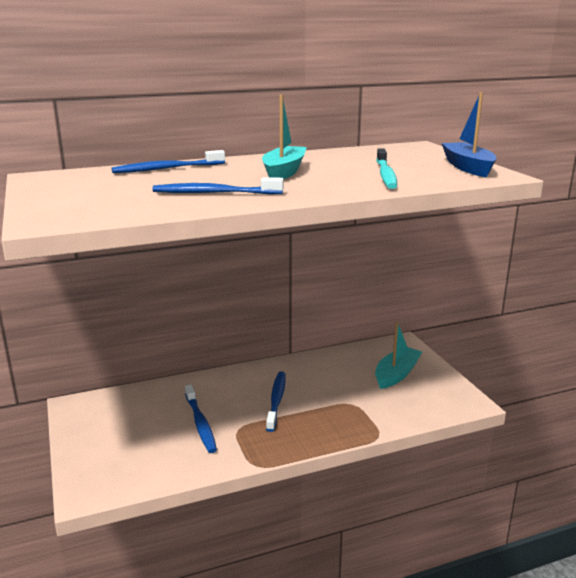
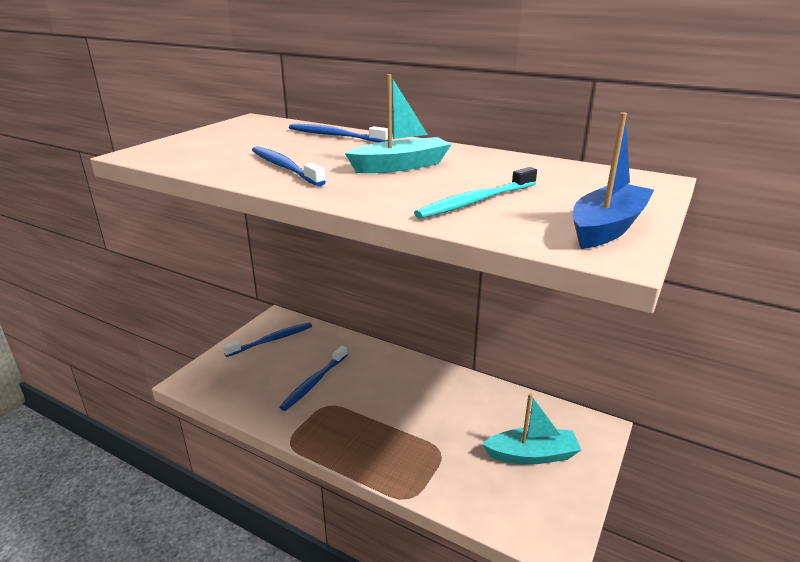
camera: 50 degrees right, 5 degrees up
(276, 400) = (390, 402): blue toothbrush -> blue toothbrush (272, 340)

